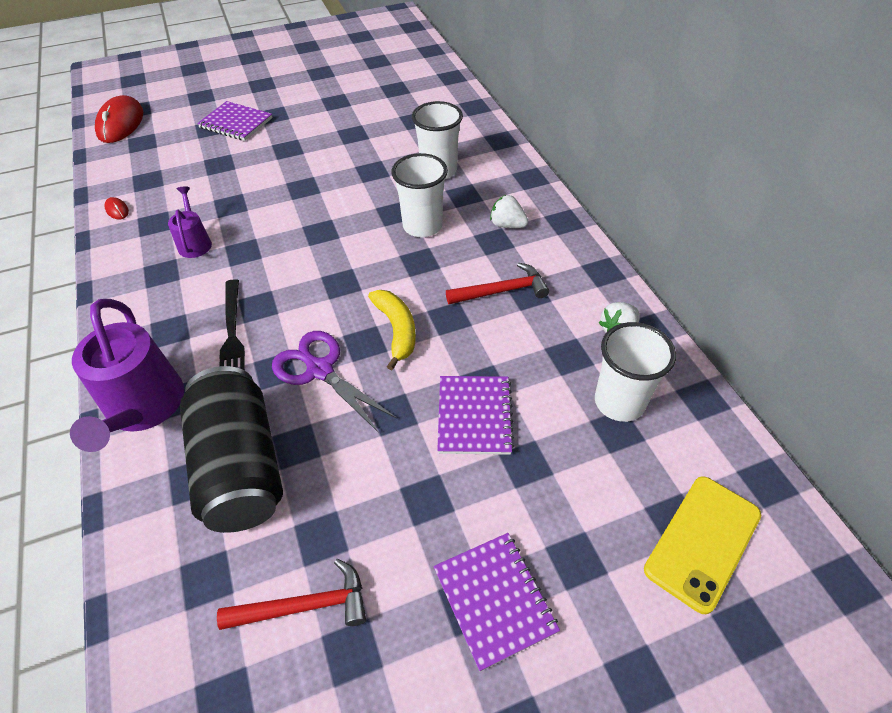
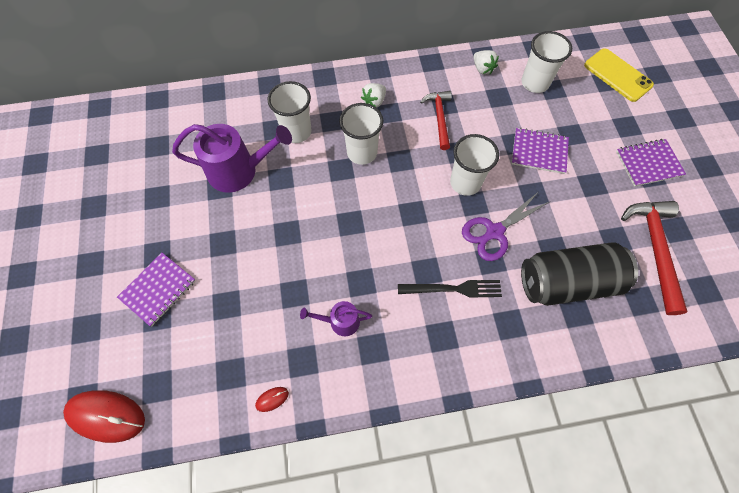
camera: 80 degrees left, 15 degrees up
(143, 408) = (516, 348): purple watering can -> purple watering can (238, 171)
(305, 606) = (655, 249): red hammer -> red hammer, size x1.55
(397, 330) = (465, 183): yellow banana -> white cup

